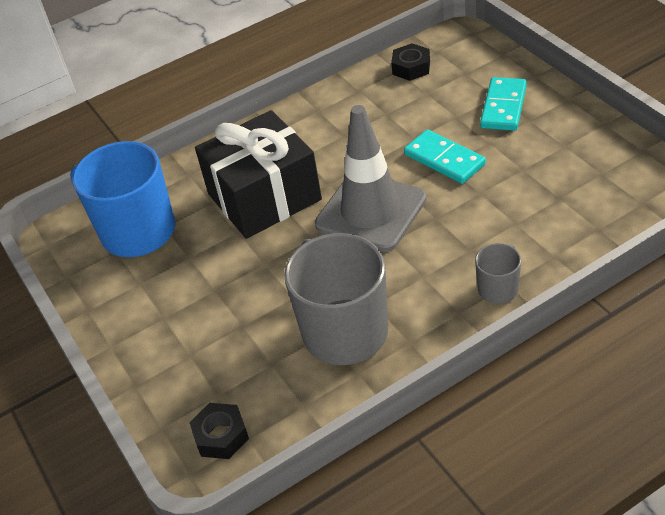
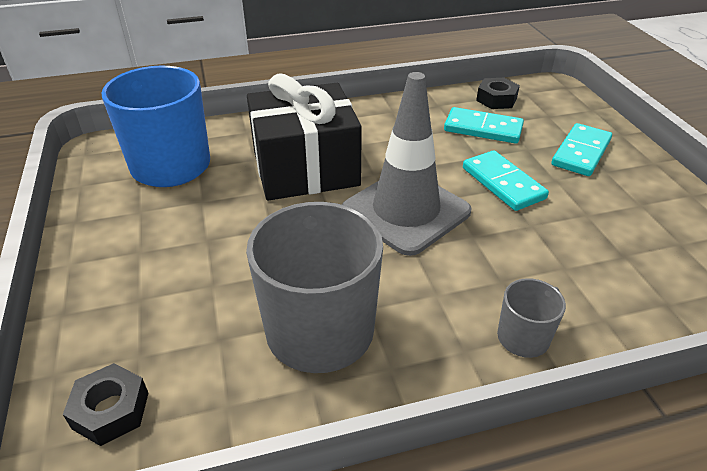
camera: 10 degrees right, 5 degrees down
(409, 106) = (483, 129): none -> turquoise domino

